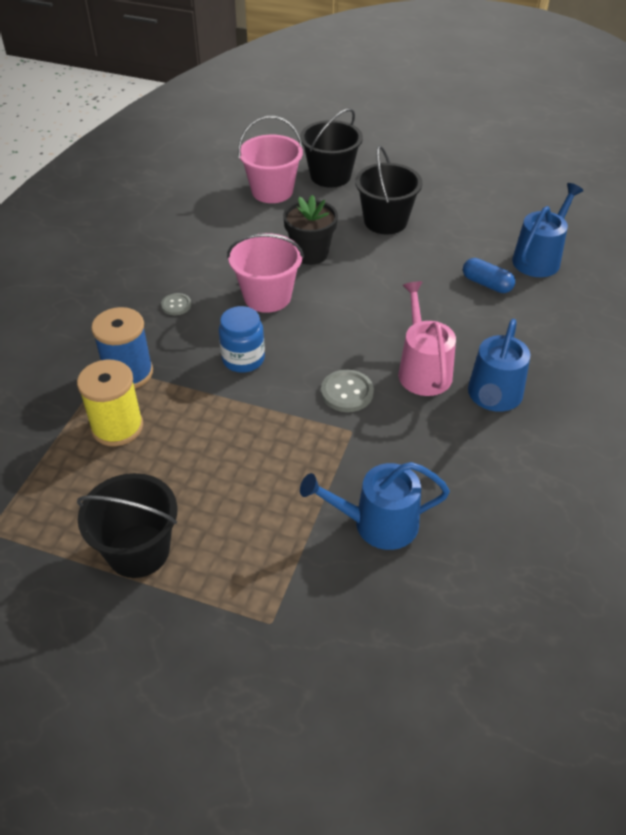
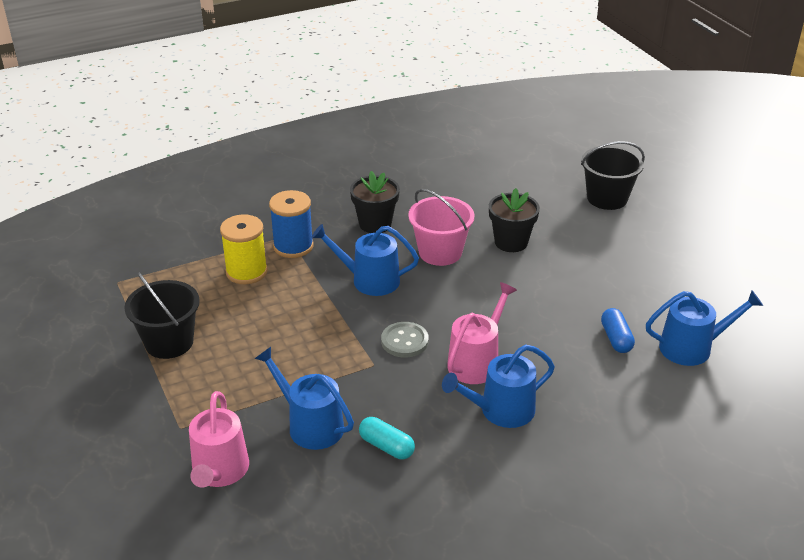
camera: 45 degrees right, 10 degrees down
(176, 305) = (375, 224): grey button -> black flower pot
(243, 359) = (369, 280): blue jar -> blue watering can
(272, 191) = (545, 186): pink bucket -> none
(364, 631) = (219, 471): none -> pink watering can
(385, 221) = (602, 252): black bucket -> none
(459, 492) = (386, 446): none -> turquoise capsule

